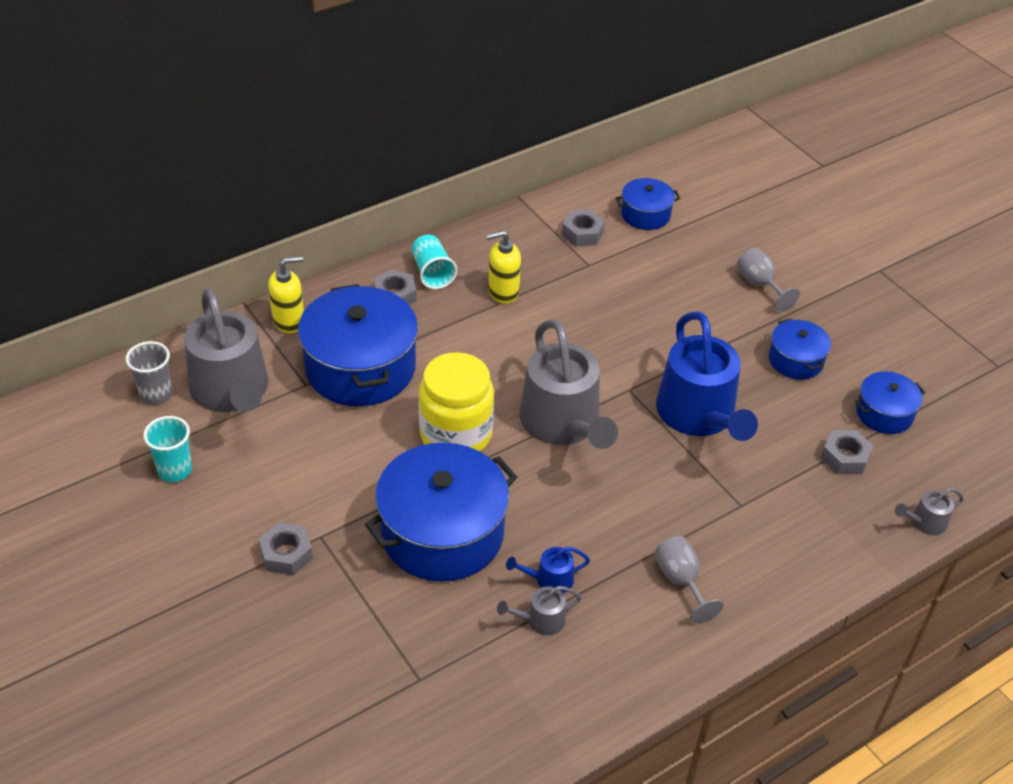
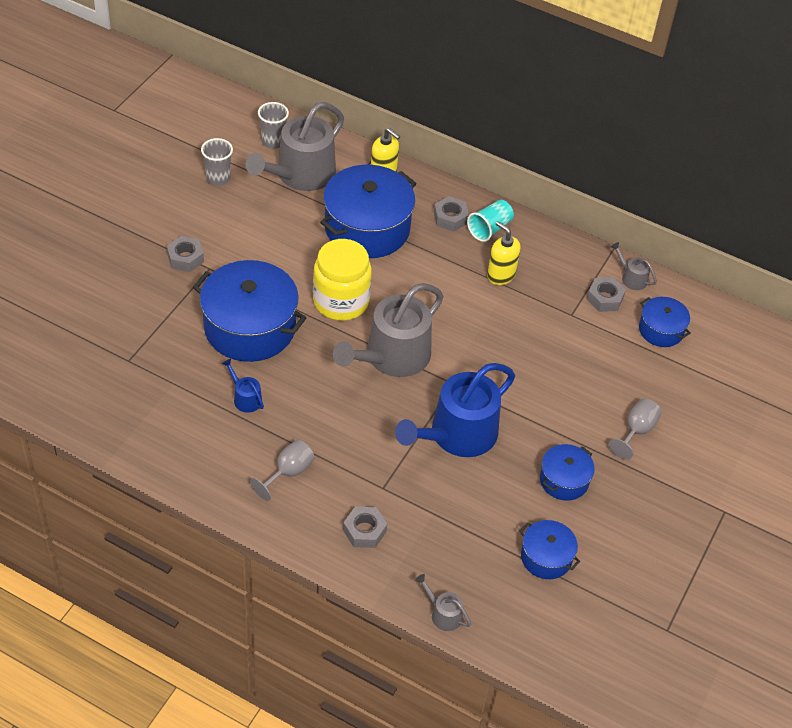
camera: 60 degrees right, 5 degrees up
(175, 470) = (218, 178): turquoise cup -> grey cup
(541, 620) = (209, 405): grey watering can -> grey watering can (631, 278)
(845, 457) = (477, 542): grey nut -> grey nut (364, 531)

